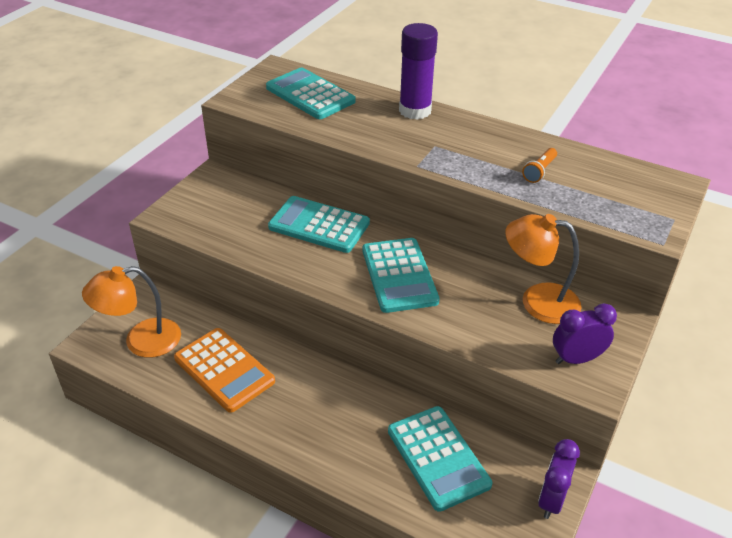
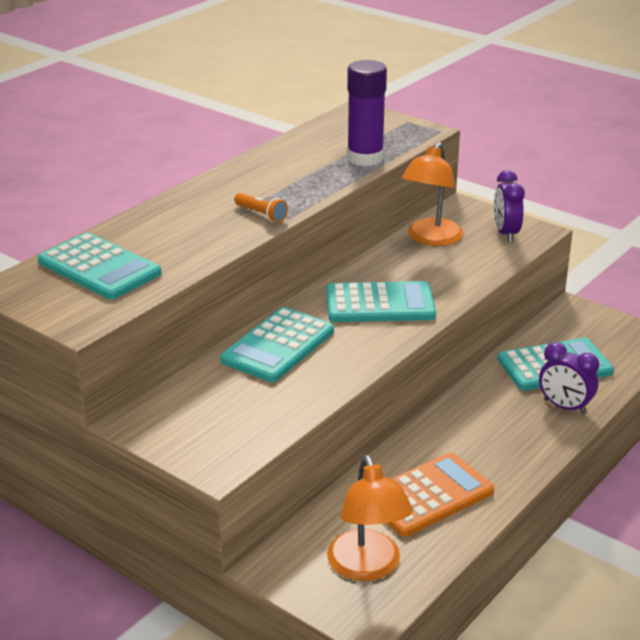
camera: 80 degrees left, 10 degrees down
(310, 95) = (99, 268): turquoise calculator -> turquoise calculator turned 105 degrees counterclockwise
(415, 111) = (174, 207): purple glue stick -> purple glue stick (365, 158)
(539, 171) = (319, 161): orange flashlight -> orange flashlight (261, 215)
(551, 500) = (597, 317): purple clock -> purple clock (564, 407)

